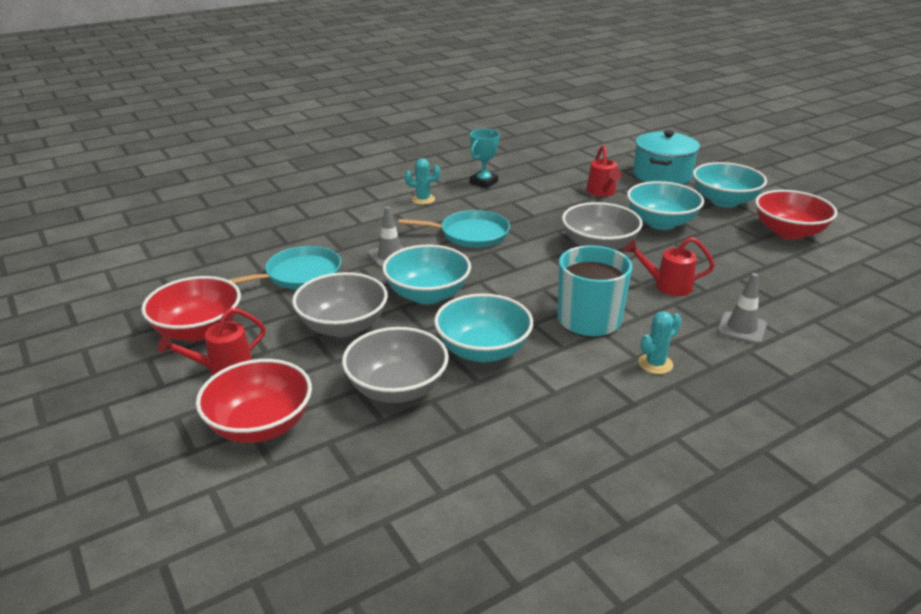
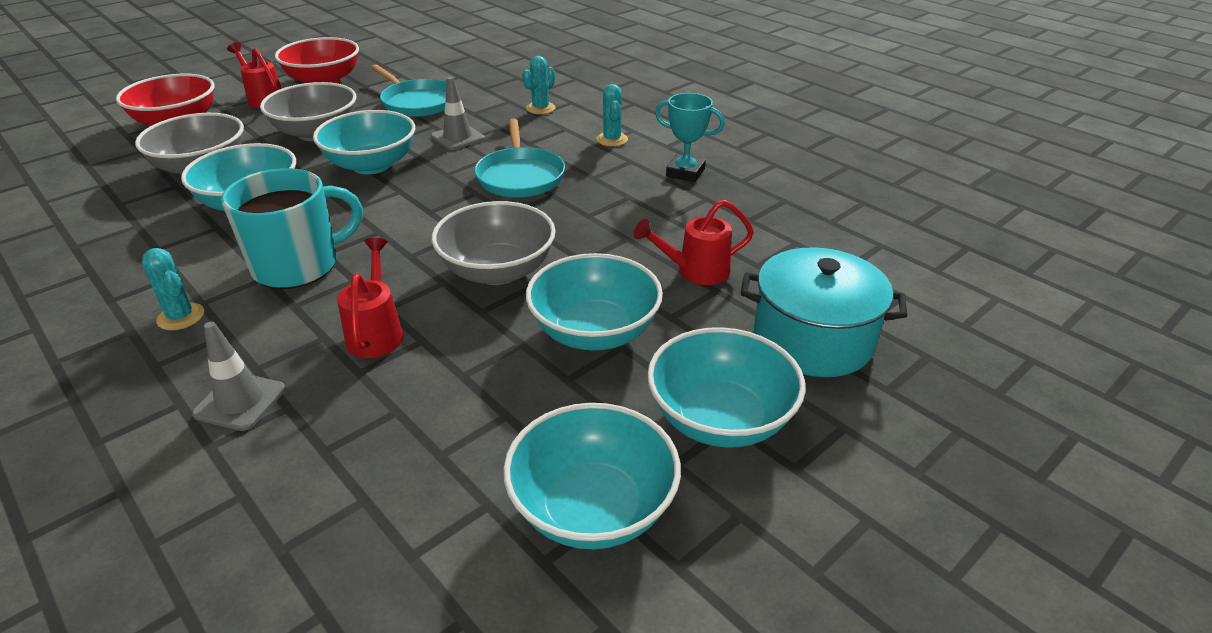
camera: 80 degrees right, 5 degrees up
(350, 221) = (540, 108): none -> turquoise cactus
(788, 232) = (592, 508): red bowl -> turquoise bowl

